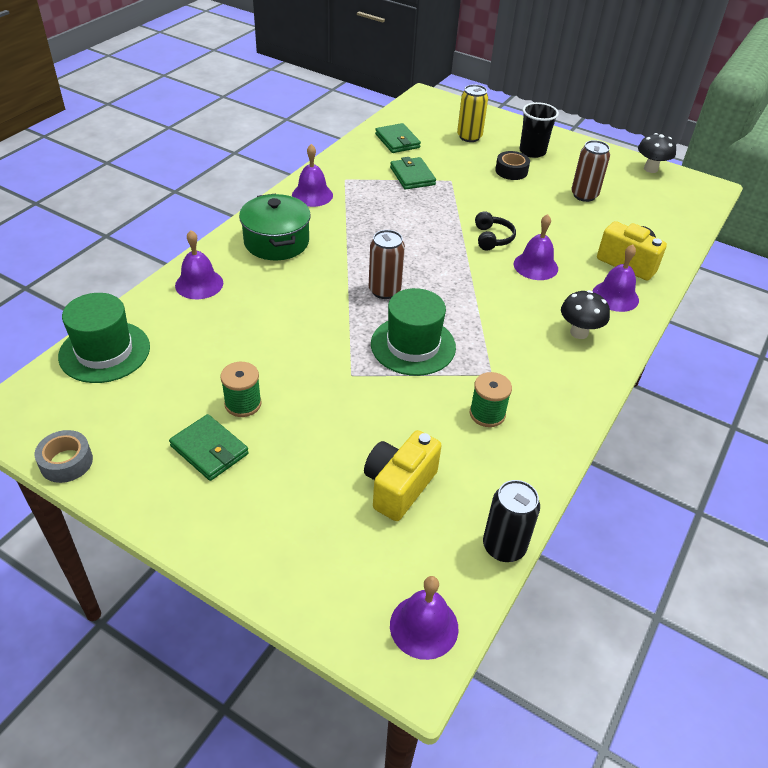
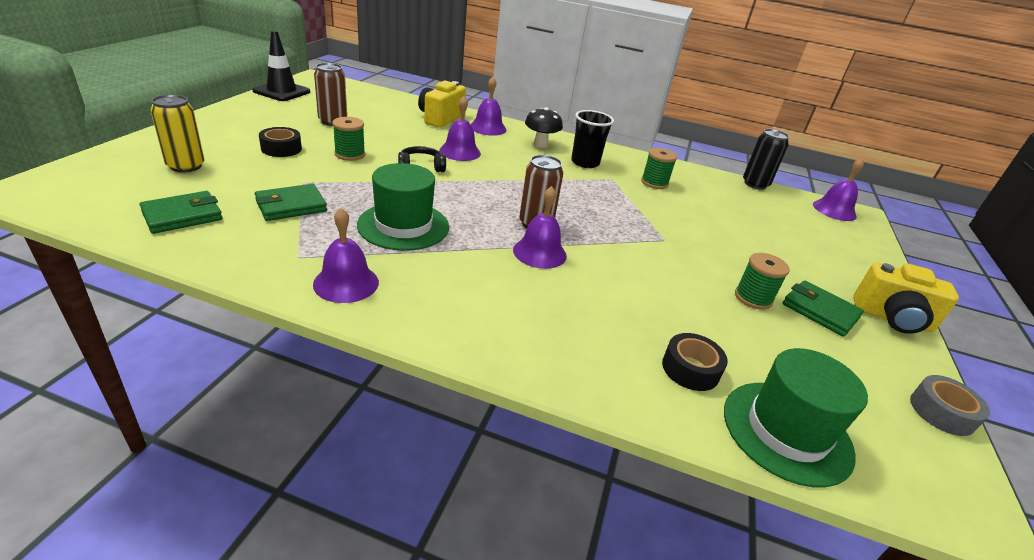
camera: 105 degrees left, 10 degrees down
(177, 326) = (690, 369): none -> black tape
(199, 284) = (601, 365): purple bell -> purple bell (539, 252)
(209, 450) = (820, 311): green wallet -> green wallet turned 75 degrees counterclockwise
(276, 242) = (476, 305): green pot -> none
(399, 486) = (752, 217): yellow camera -> yellow camera (892, 319)
(413, 345) = (604, 210): green hat -> green hat (403, 226)
(509, 202) = (350, 154): none -> green spool
(532, 152) = (236, 135): black cup -> black cup (585, 162)
(650, 169) = (282, 91): black mushroom -> black traffic cone

